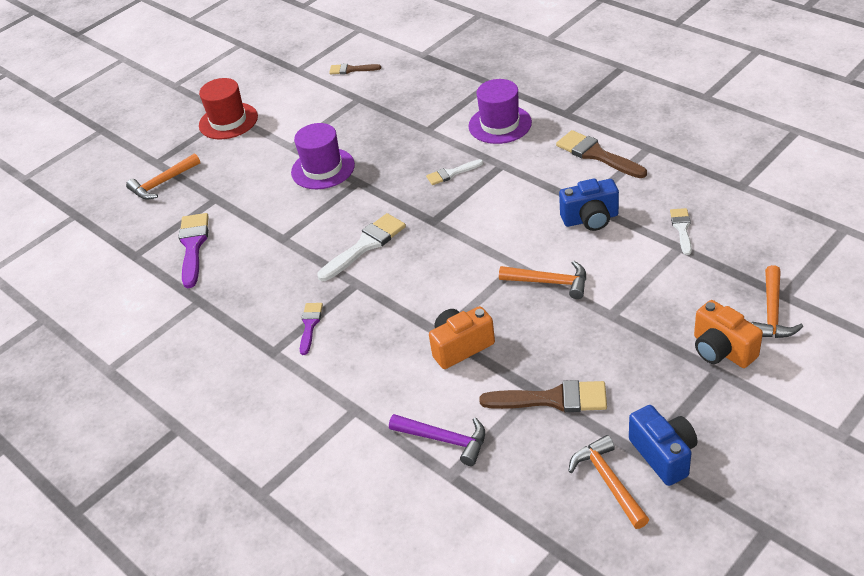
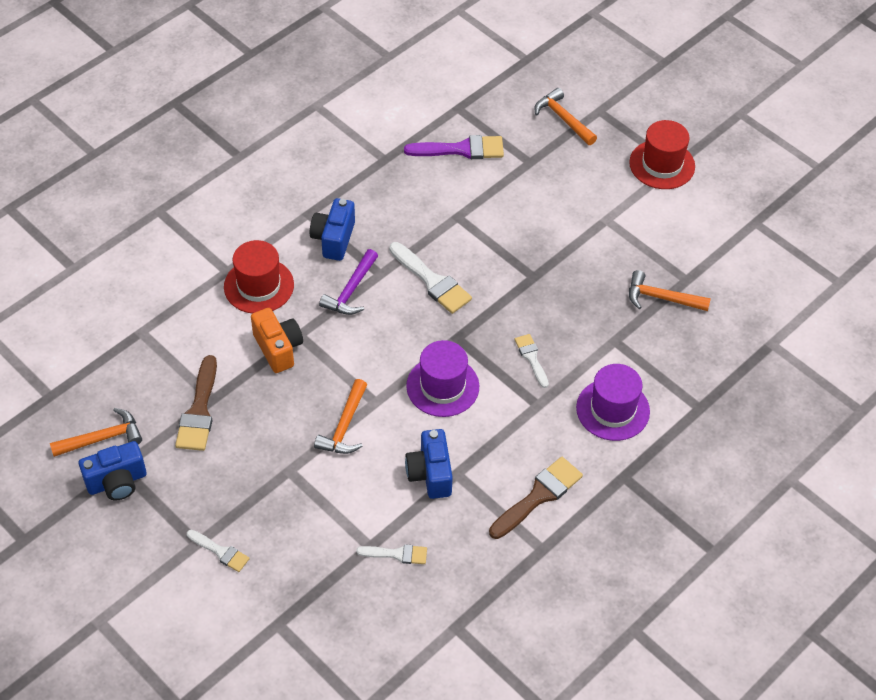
camera: 85 degrees right, 10 degrees up
(310, 325) = (334, 239): purple brush -> blue camera
(323, 169) = (561, 247): purple hat -> purple hat (442, 386)
(351, 69) = (748, 273): brown brush -> none
(376, 377) = (259, 286): none -> red hat
(444, 440) = (177, 330): purple hammer -> purple hammer (351, 290)
(721, 350) = (220, 552): orange camera -> white brush
(772, 313) = (257, 606): orange hammer -> orange hammer (661, 298)

